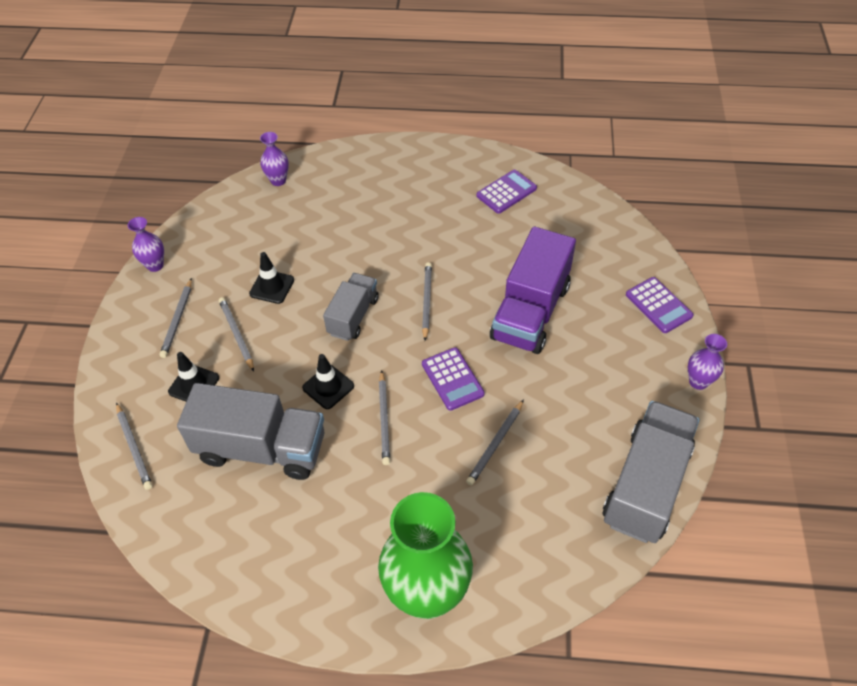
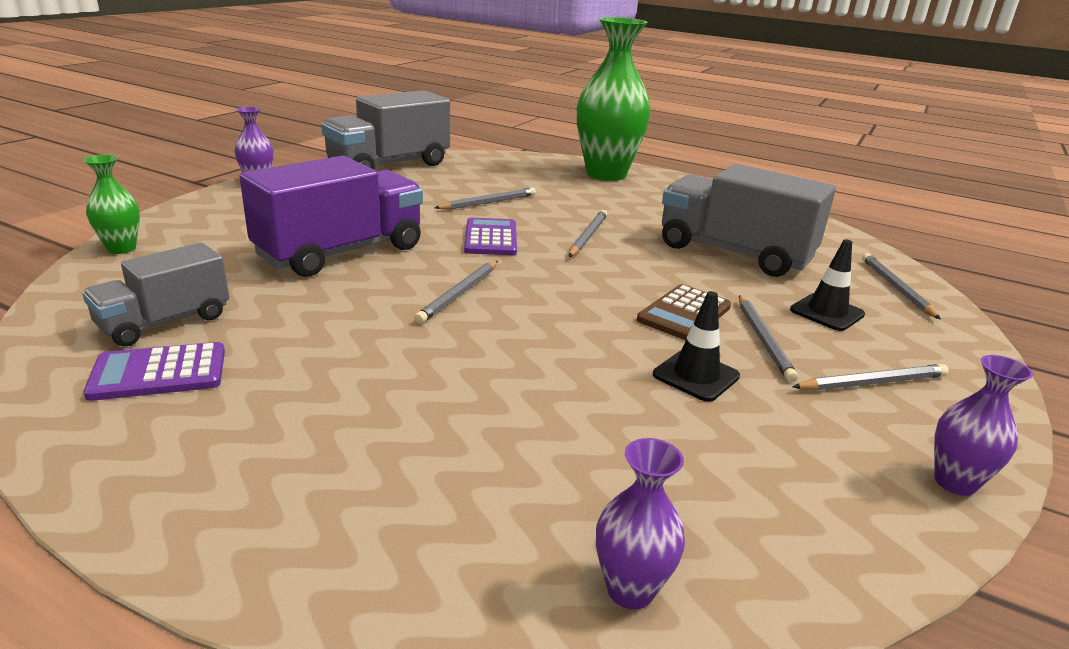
camera: 160 degrees left, 25 degrees down
(177, 320) = (872, 383): grey pencil -> grey pencil turned 45 degrees clockwise
(287, 341) = (684, 314): none -> brown calculator
(328, 387) = (641, 268): black traffic cone -> none
(353, 316) = (575, 309): grey truck -> grey truck (165, 322)
(648, 257) = (121, 248): none -> green vase
(658, 305) = (195, 219): purple calculator -> none

